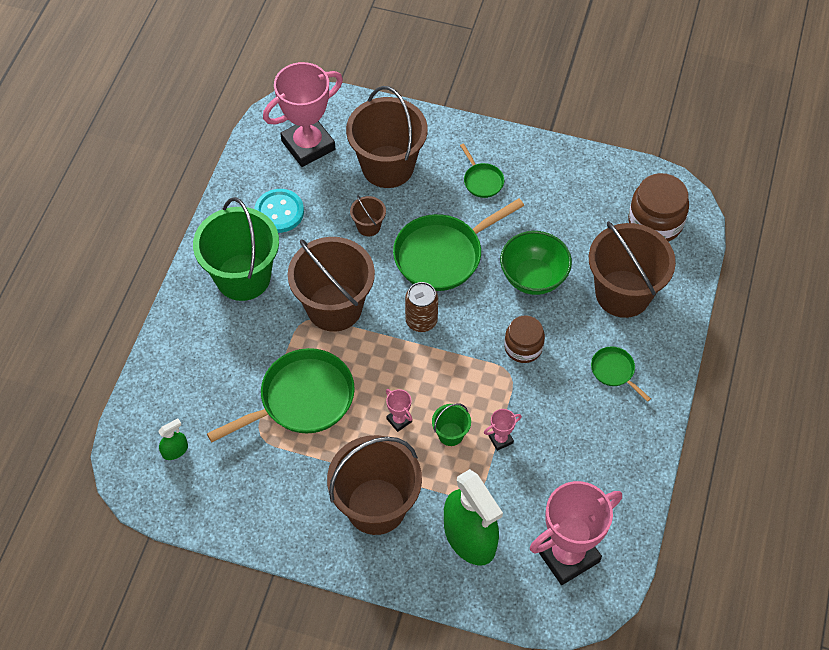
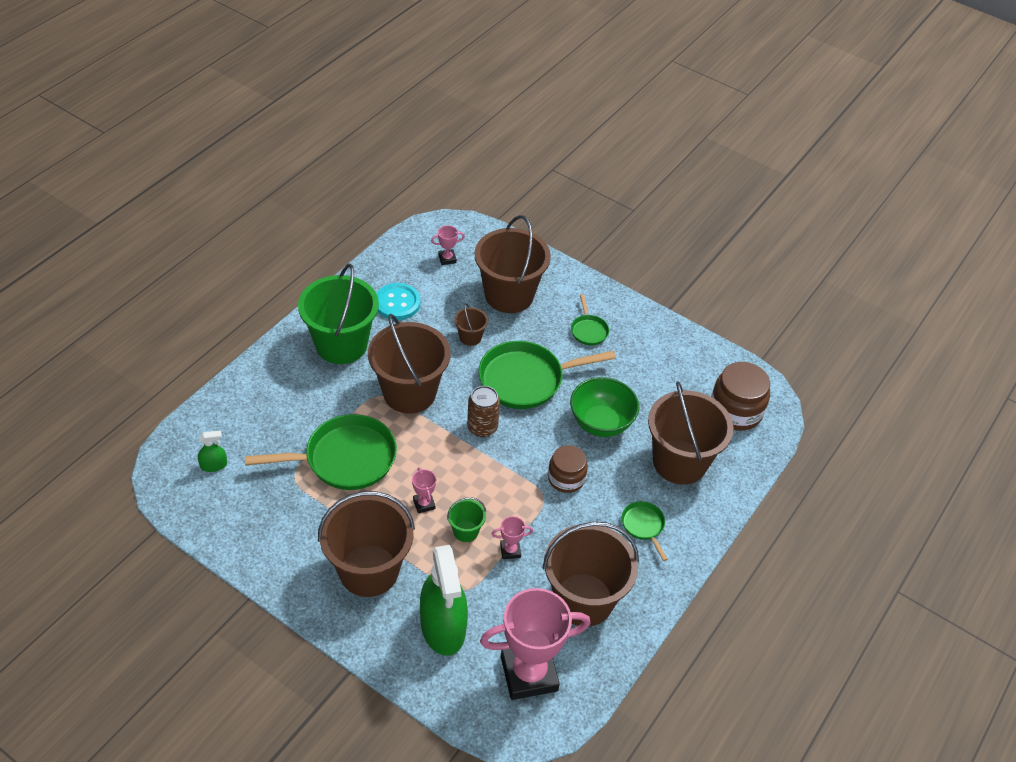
camera: 15 degrees right, 10 degrees down
(308, 145) = (447, 259): pink trophy -> pink trophy, size x0.41
(588, 464) = (583, 599): none -> brown bucket

